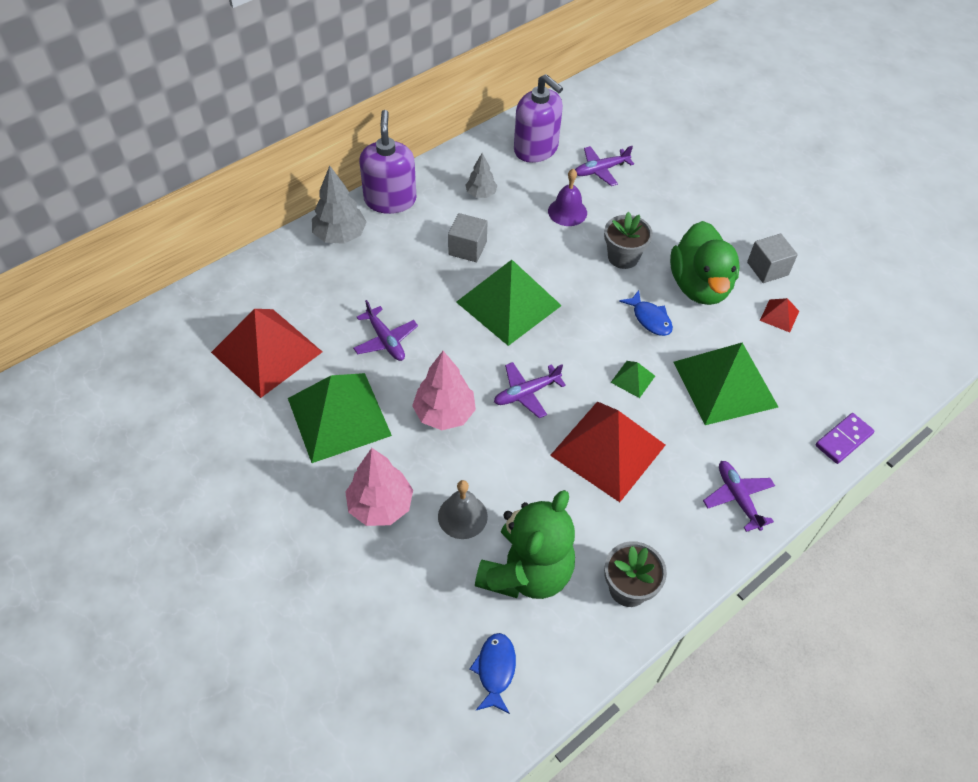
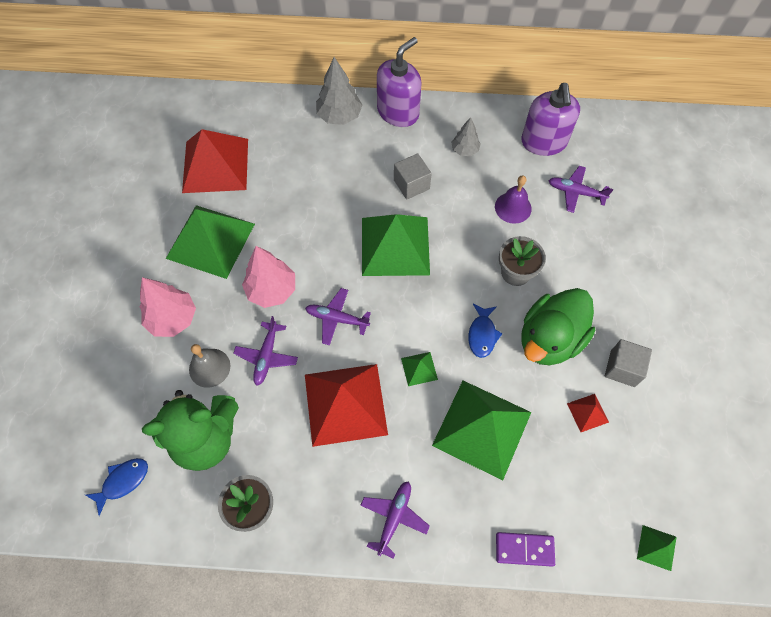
camera: 45 degrees right, 10 degrees up
(385, 340) = (290, 211): purple plane -> purple plane (267, 356)
(915, 366) = (656, 547): none -> green pyramid

